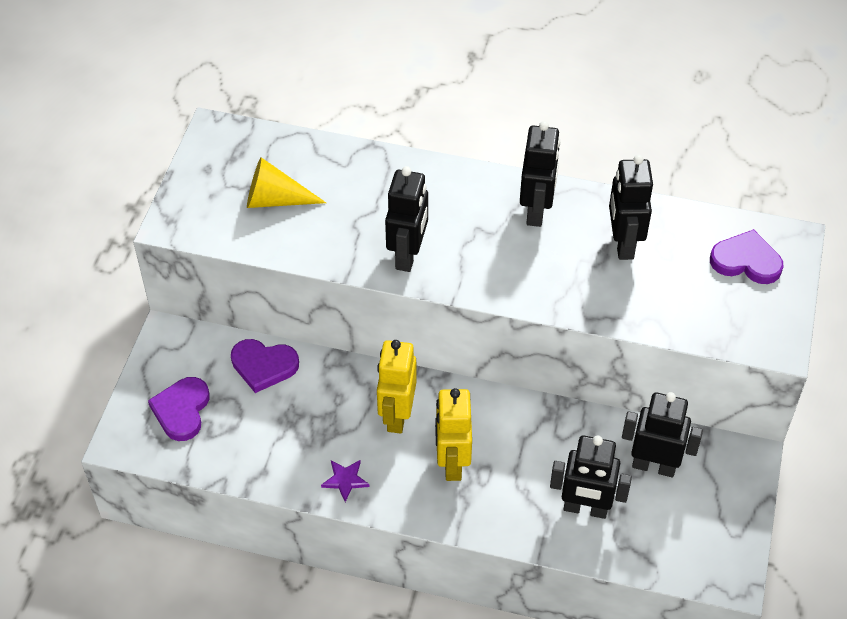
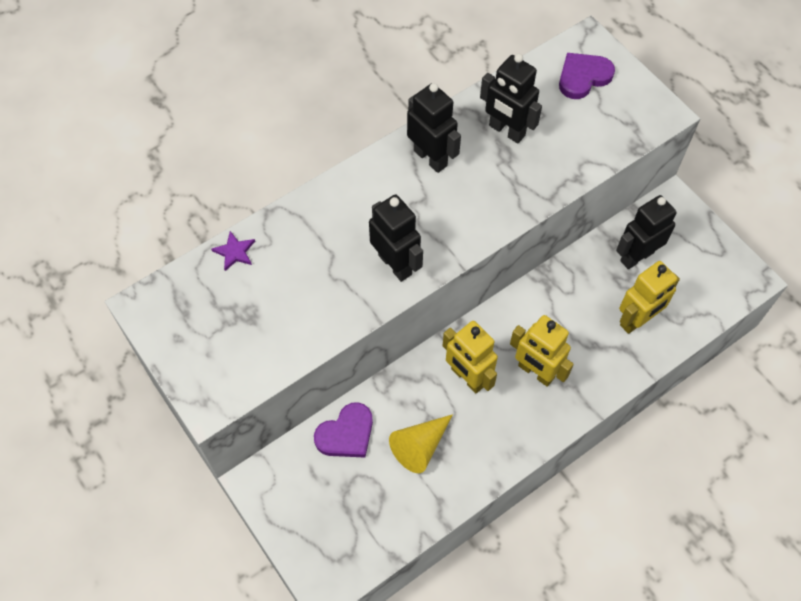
camera: 50 degrees left, 10 degrees up
(181, 410) = (335, 520): purple heart -> none
(275, 200) = (257, 313): yellow cone -> yellow cone (420, 446)
(345, 480) = (493, 451): purple star -> purple star (235, 252)
(585, 509) = (637, 320): black robot -> yellow robot

